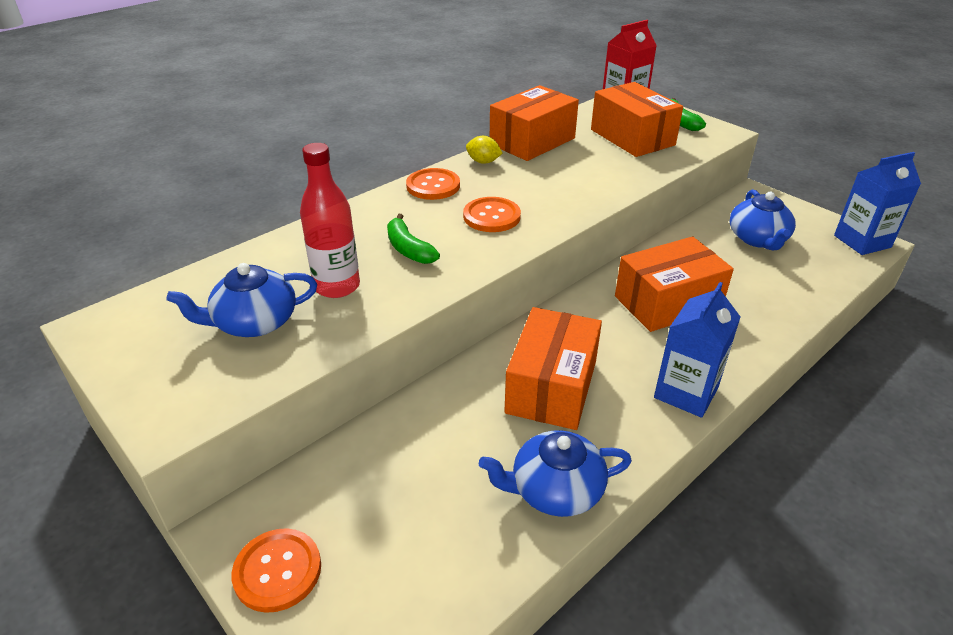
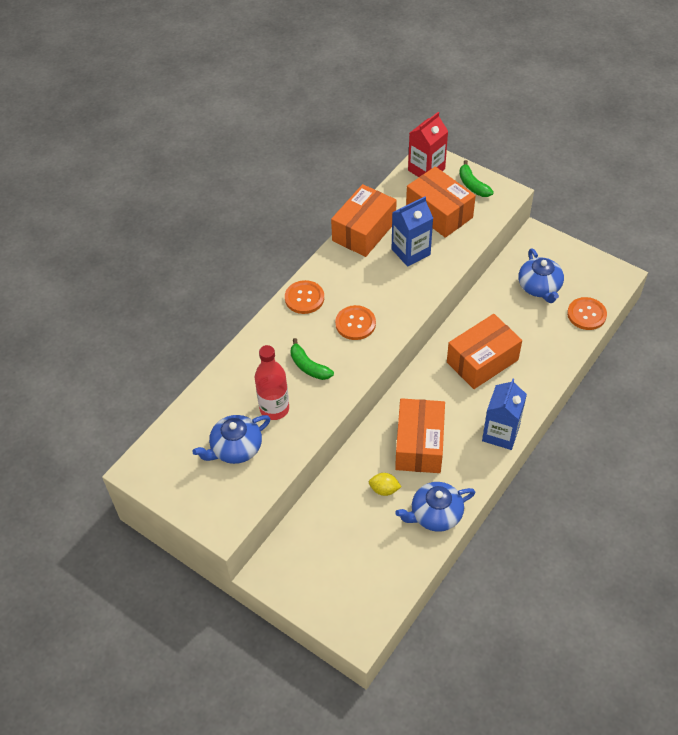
camera: 10 degrees left, 15 degrees up
(277, 571) = (301, 590): orange button -> orange button (586, 314)
(483, 162) = (333, 263): yellow lemon -> yellow lemon (384, 489)
(862, 241) = (612, 276): blue carton -> blue carton (410, 252)

